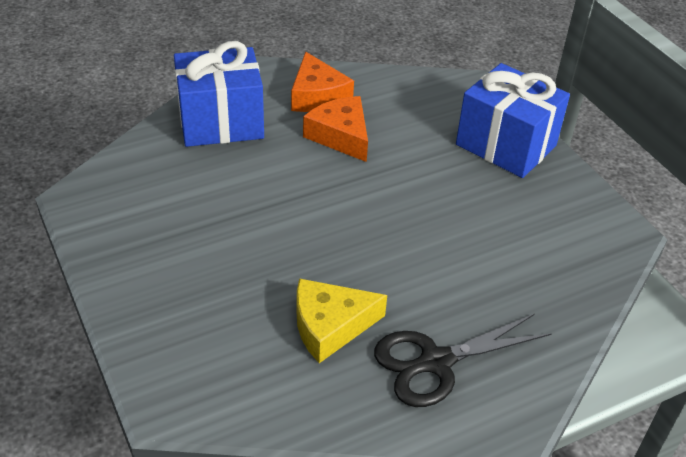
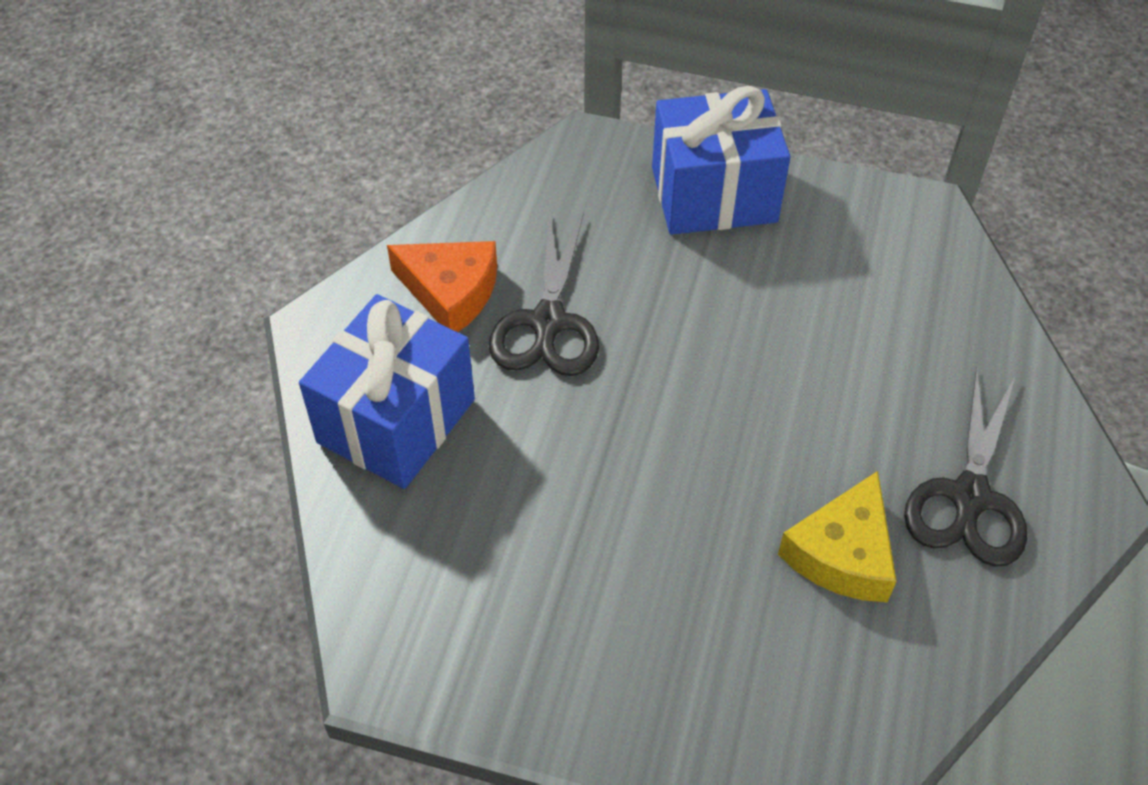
camera: 45 degrees left, 10 degrees up
(341, 136) = (548, 323): orange cheese -> black scissors

